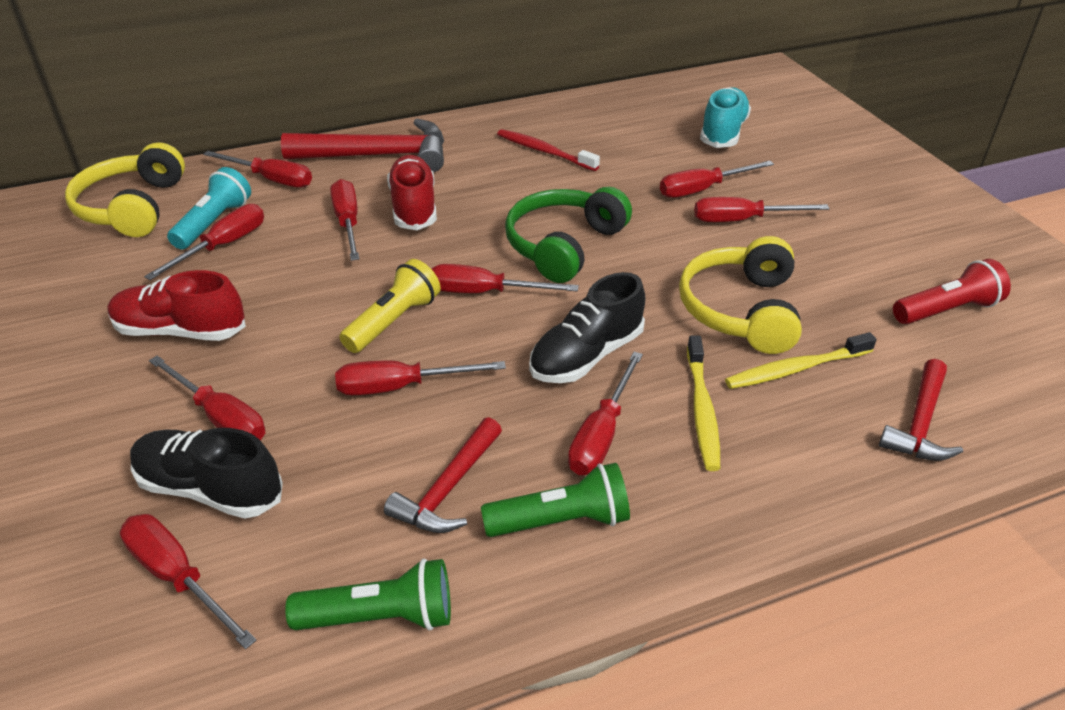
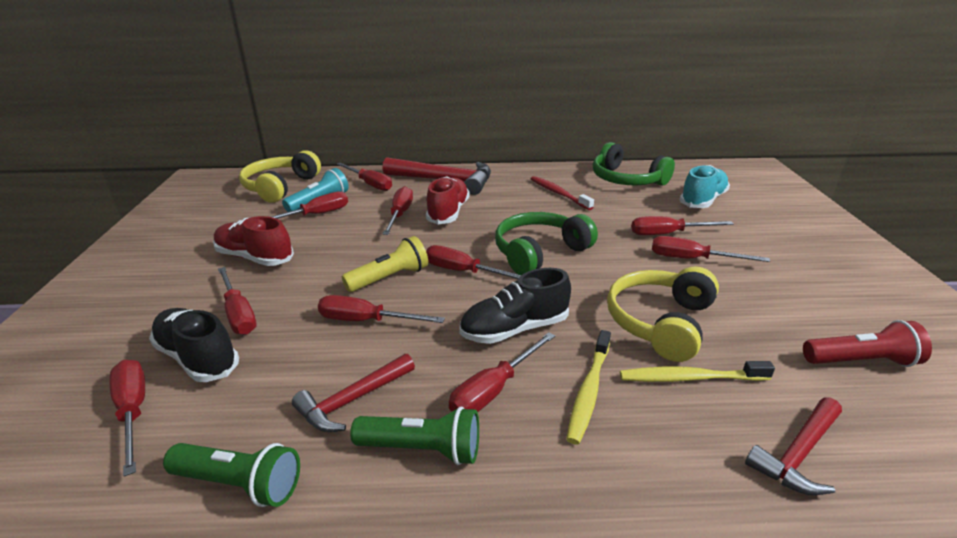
camera: 20 degrees right, 10 degrees down
(620, 115) = (626, 180): none -> green headphones

